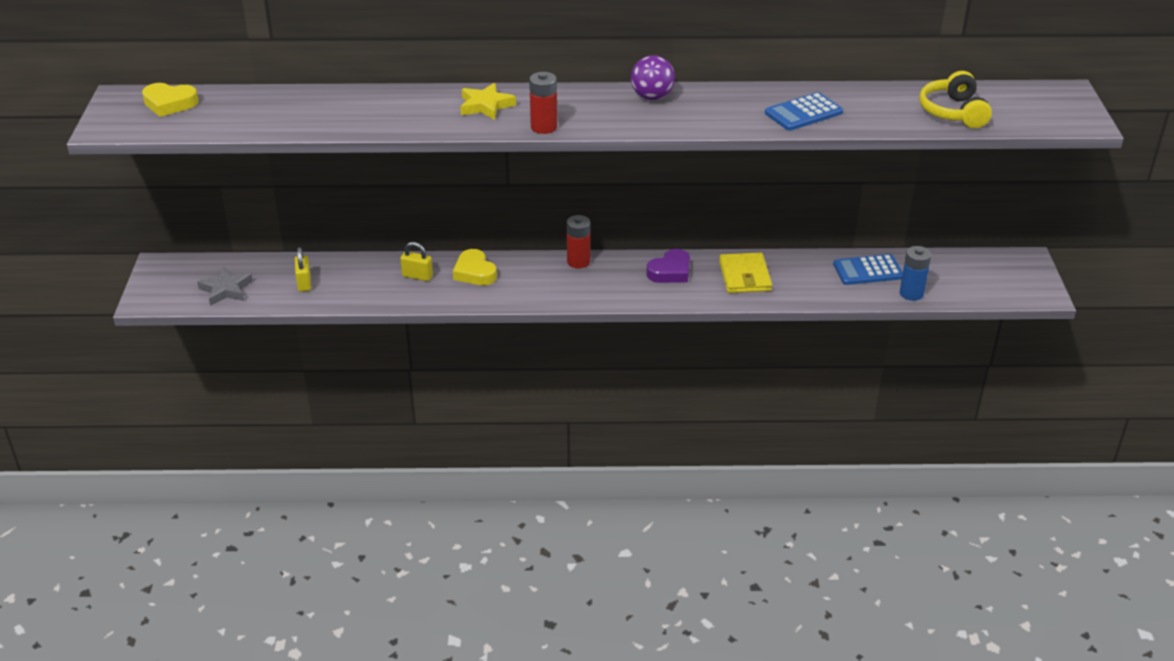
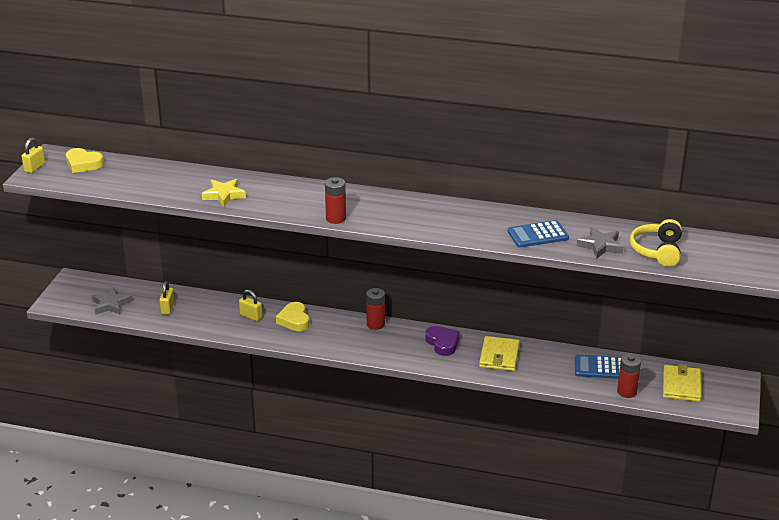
camera: 15 degrees right, 5 degrees down
(103, 117) = (34, 168): none -> yellow padlock
(485, 106) = (302, 196): yellow star -> yellow star (224, 195)
(652, 97) = (428, 206): purple ball -> none
(670, 271) = (442, 343): purple heart -> purple heart turned 90 degrees counterclockwise
(884, 115) = (600, 246): none -> grey star
(911, 293) = (627, 392): blue battery -> red battery
(968, 276) = (681, 386): none -> yellow wallet

